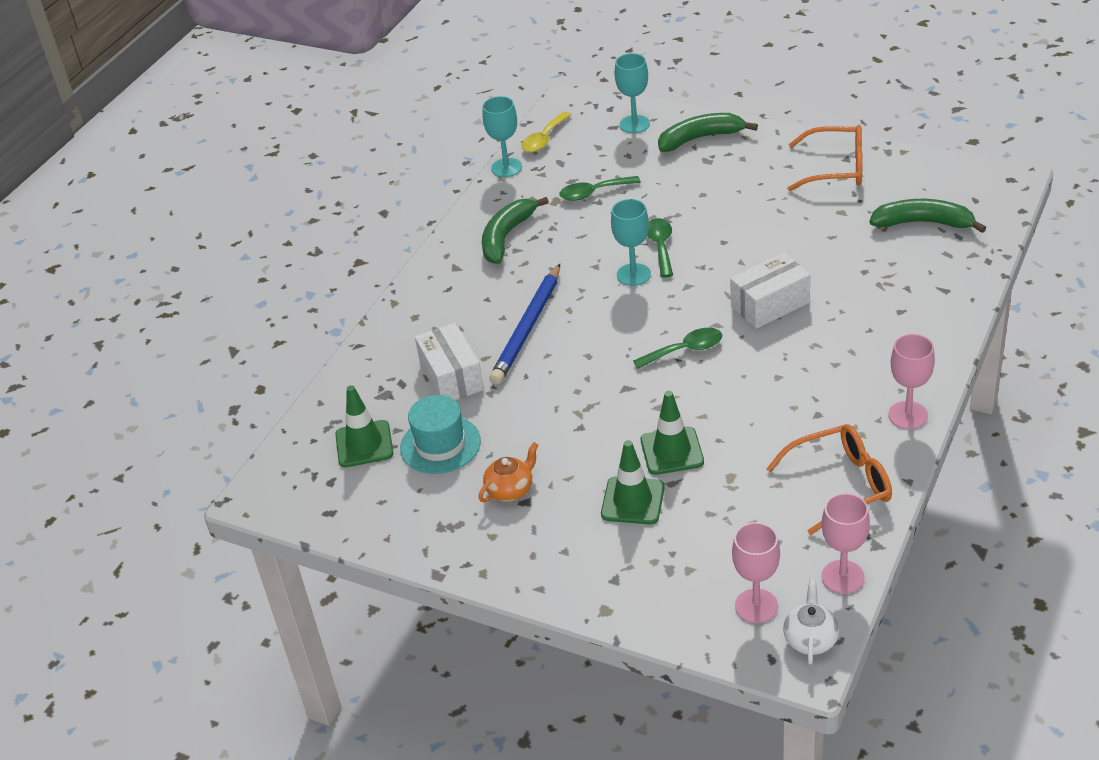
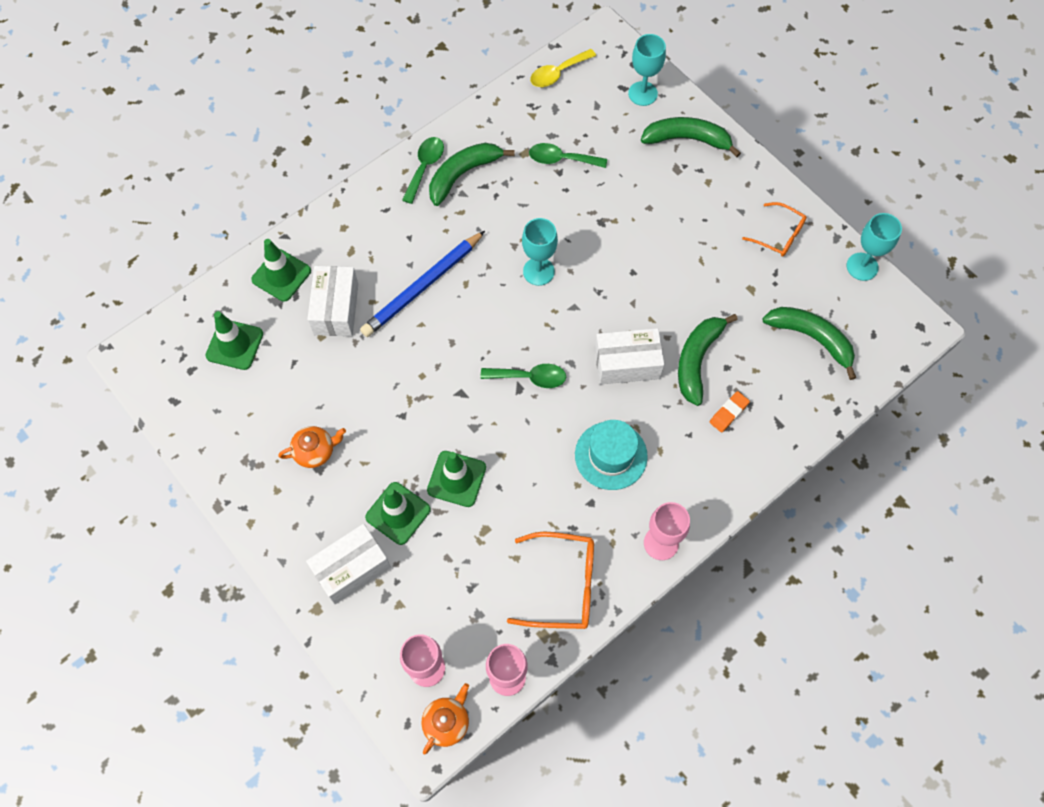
camera: 20 degrees right, 25 degrees up
(376, 374) = (281, 275): none -> green traffic cone
(440, 445) = (289, 376): turquoise hat -> turquoise hat (611, 455)
(506, 168) = (508, 92): turquoise goblet -> turquoise goblet (862, 266)
(618, 563) = (352, 568): none -> white box
(660, 246) = (579, 250): green spoon -> green spoon (425, 167)
(810, 639) = (447, 722): white teapot -> orange teapot
(833, 277) = (697, 360): none -> green banana
(836, 168) = (779, 235): orange glasses -> orange glasses, size x0.65
(892, 301) = (728, 413): none -> orange eraser

